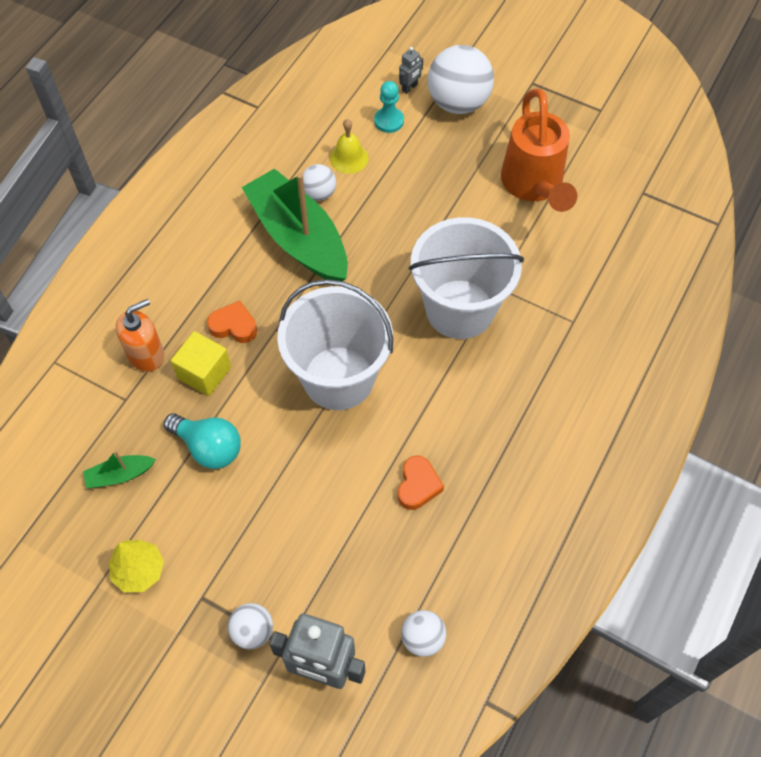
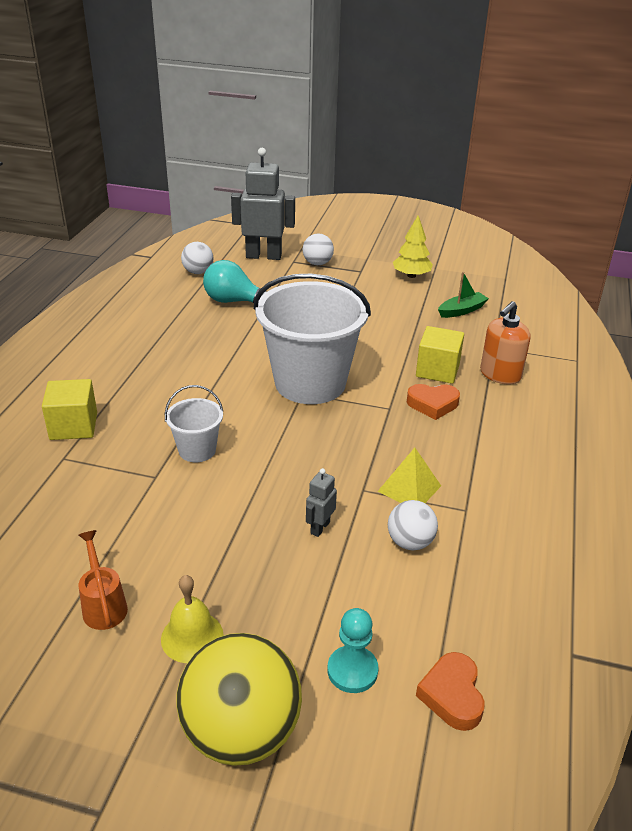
camera: 165 degrees right, 25 degrees down
(209, 447) = (402, 331): turquoise light bulb -> turquoise light bulb (234, 301)
(298, 238) = (409, 488): green boat -> yellow pyramid
(349, 158) = (391, 597): yellow bell -> yellow bell (192, 637)
(410, 88) = (337, 747): grey robot -> grey robot (320, 527)
(418, 485) = (216, 332): orange heart -> orange heart (452, 695)
(458, 103) = (241, 732): white ball -> yellow ball
(459, 309) = (197, 450): white bucket -> white bucket, size x0.47
(534, 186) = (103, 604): orange watering can -> orange watering can, size x0.46
(567, 359) = (73, 426): none -> yellow cube

